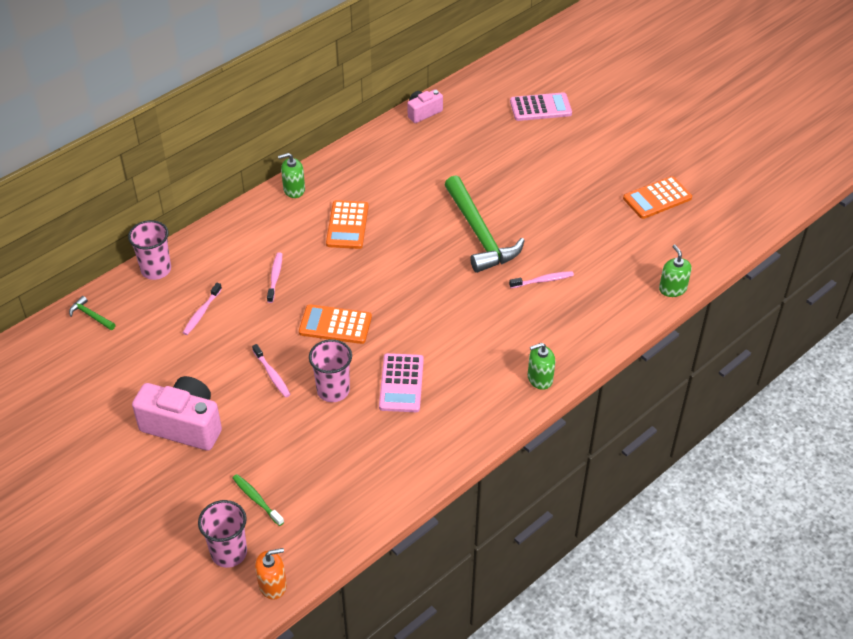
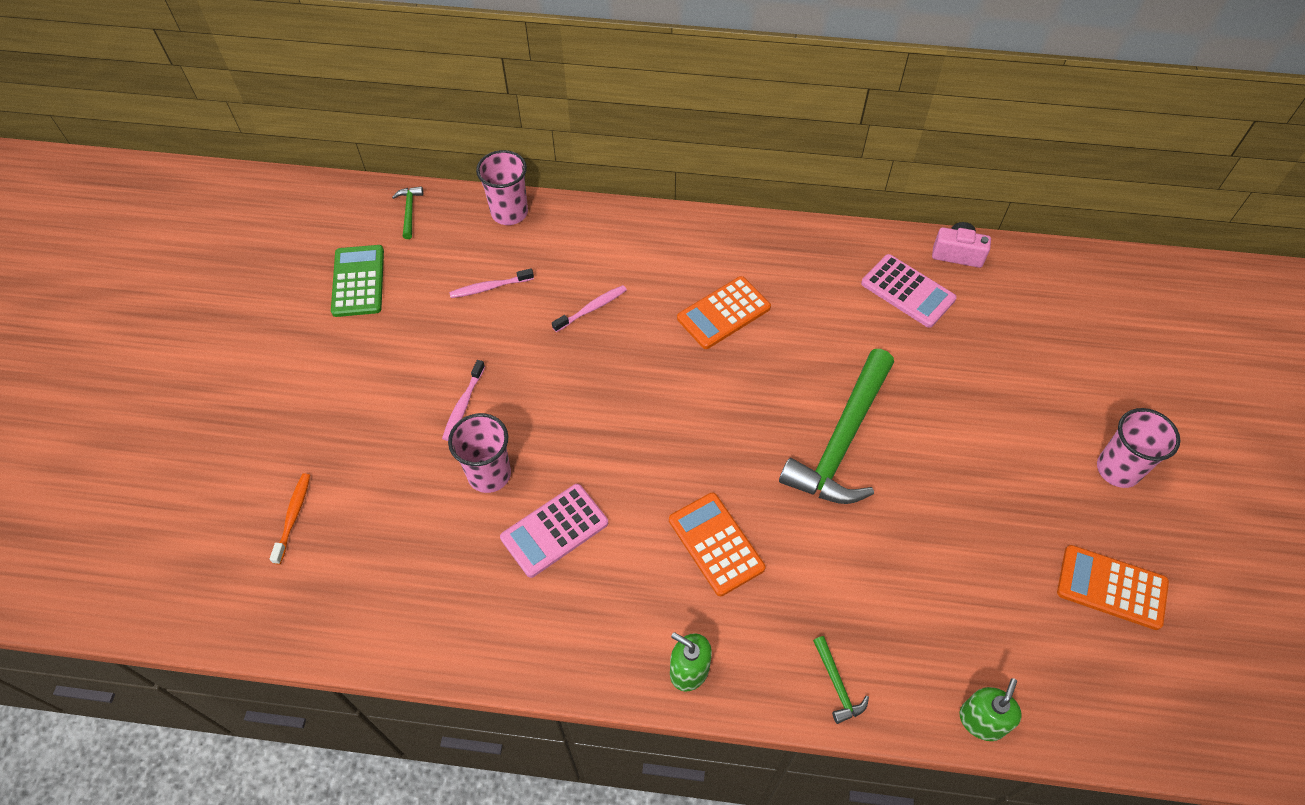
camera: 50 degrees right, 10 degrees up
(115, 372) = (358, 281): none -> green calculator
(184, 425) = (338, 383): pink camera -> none
(229, 553) = (209, 544): pink cup -> pink cup (1118, 469)
(257, 500) = (293, 517): green toothbrush -> orange toothbrush
(272, 585) = (195, 616): orange soap dispenser -> none
(294, 189) = (723, 233): green soap dispenser -> none
(335, 325) = (579, 408): orange calculator -> orange calculator (716, 544)
(540, 108) = (1103, 353): pink calculator -> pink calculator (907, 291)
(542, 280) = (840, 559): pink toothbrush -> none
(604, 327) = (837, 685): none -> green hammer

